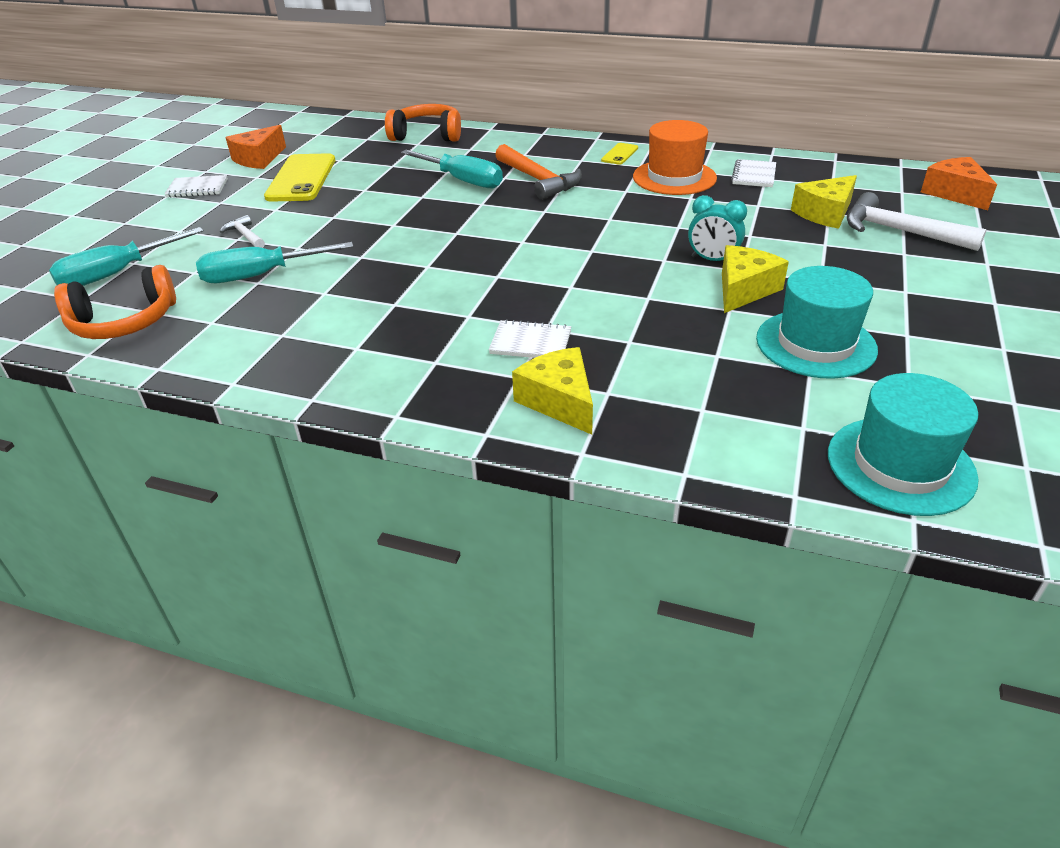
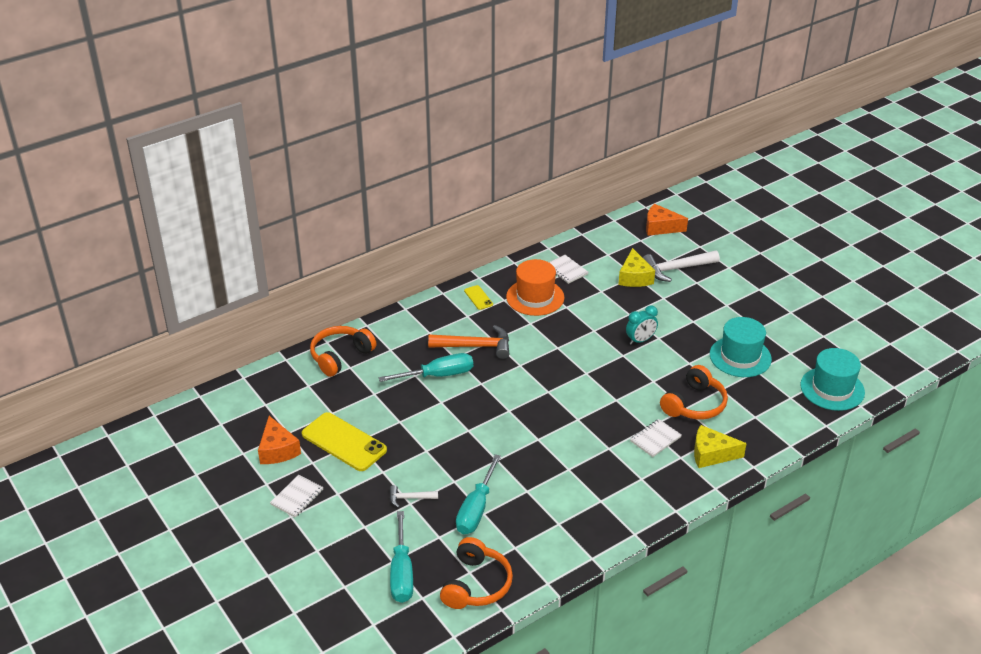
camera: 55 degrees left, 0 degrees up
(648, 346) = (694, 404): none -> orange headphones
(744, 290) = (677, 348): yellow cheese -> none

